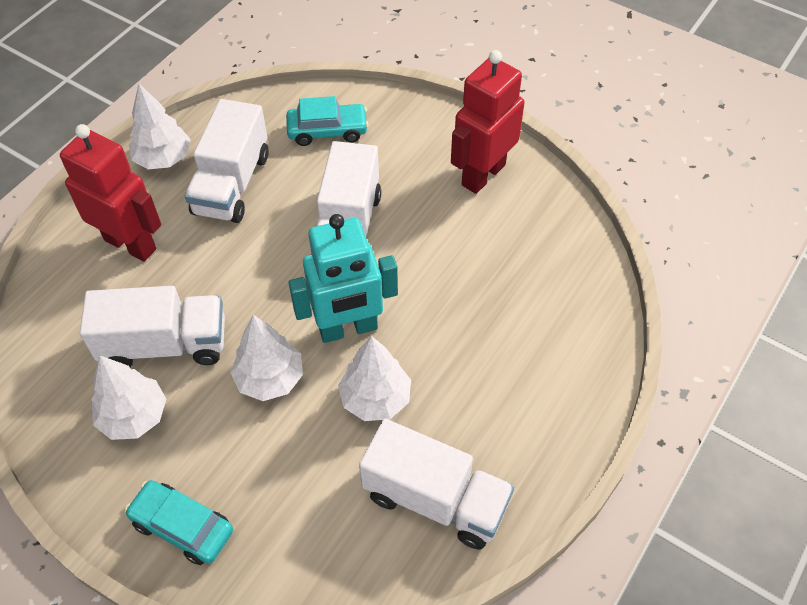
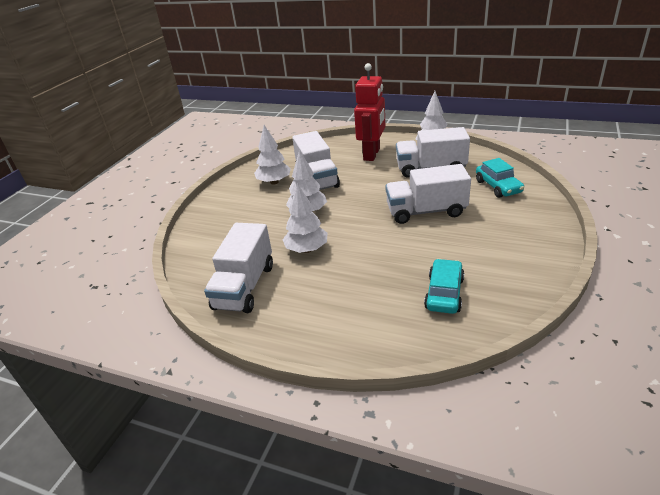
camera: 80 degrees right, 20 degrees down
(182, 527) = (218, 209): turquoise car -> turquoise car (444, 293)
(348, 329) = (351, 229): turquoise robot -> none
(483, 174) = (516, 255): red robot -> none

